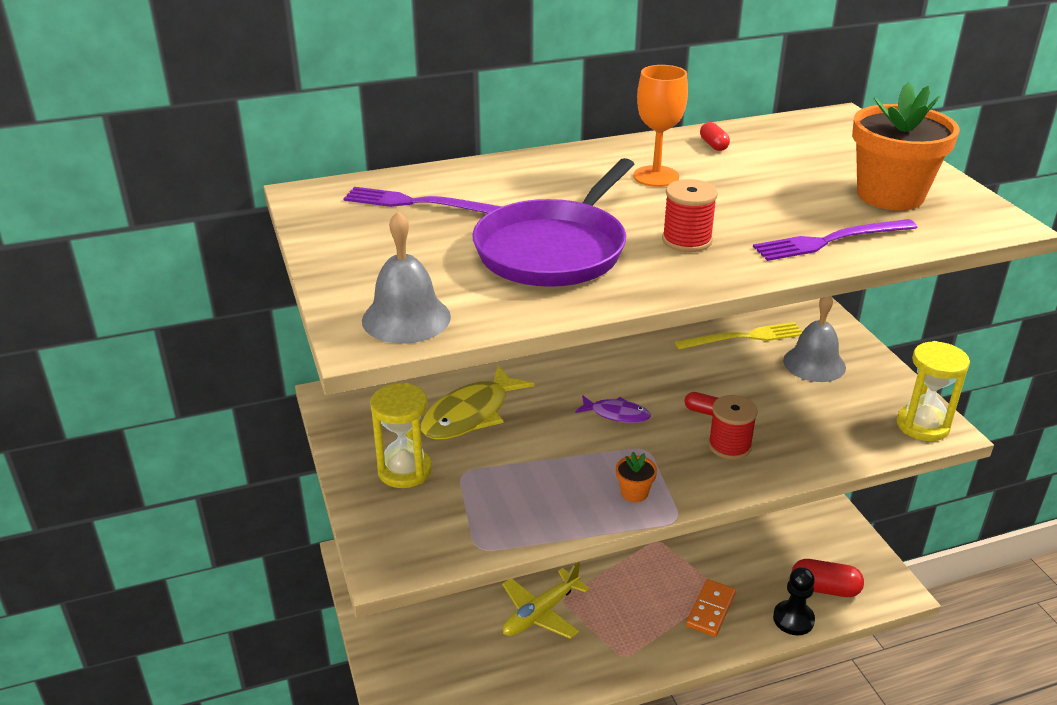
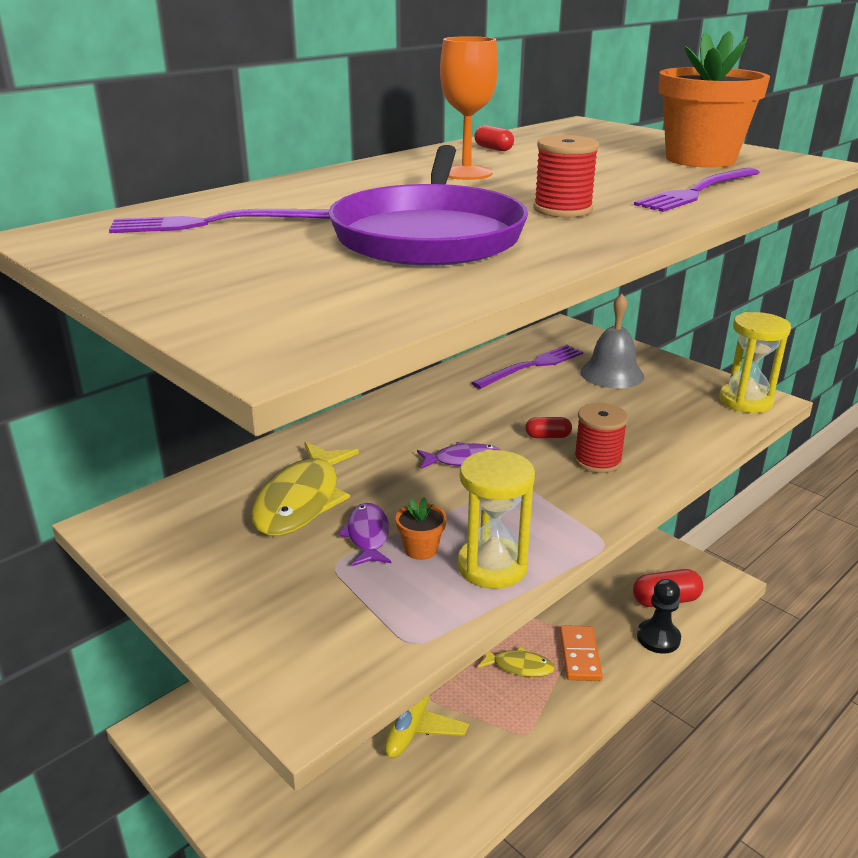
camera: 25 degrees left, 5 degrees down
(405, 470) = (260, 582): yellow hourglass -> yellow hourglass (492, 566)
(406, 318) = (314, 320): grey bell -> none
(500, 457) = (367, 536): none -> purple fish
(634, 493) = (541, 530): orange flower pot -> orange flower pot (421, 549)
(652, 601) = (519, 666): none -> yellow fish
(744, 337) = (532, 366): yellow fork -> purple fork

